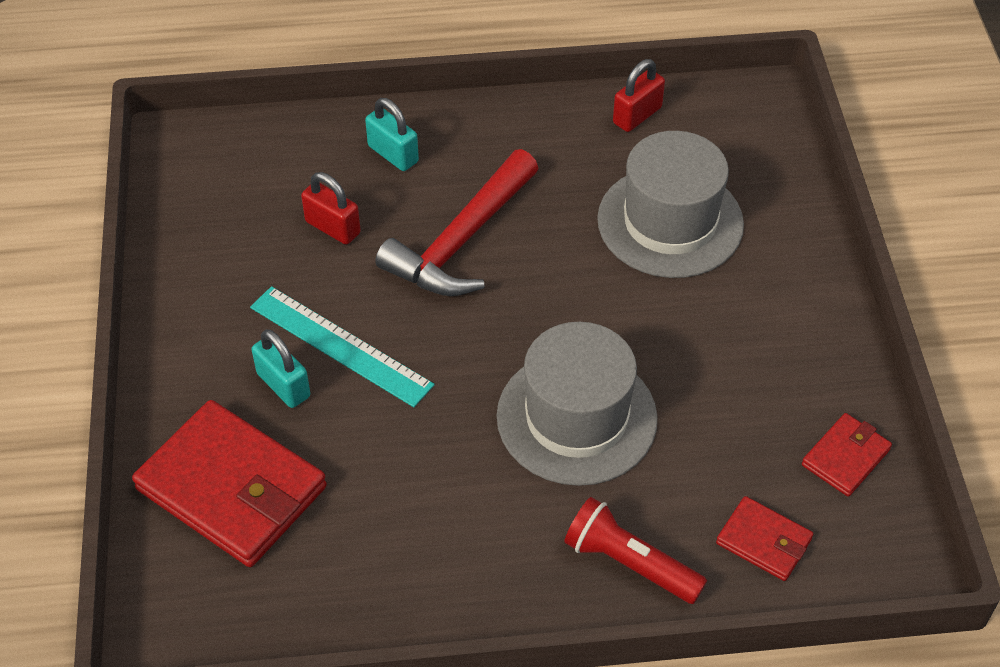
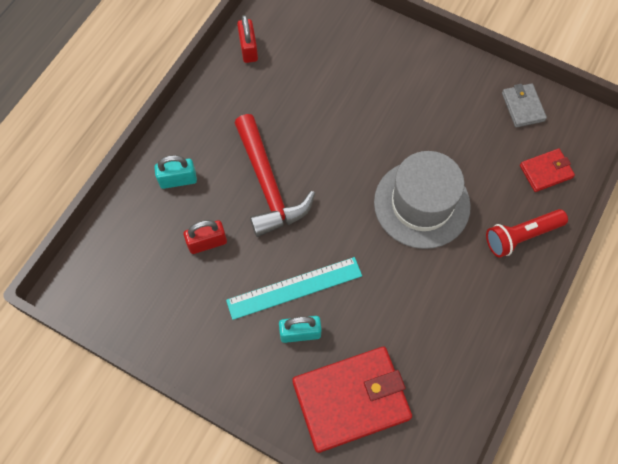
camera: 55 degrees left, 15 degrees up
(670, 222) = (331, 82): grey hat -> none
(845, 457) = (523, 107): red wallet -> grey wallet

